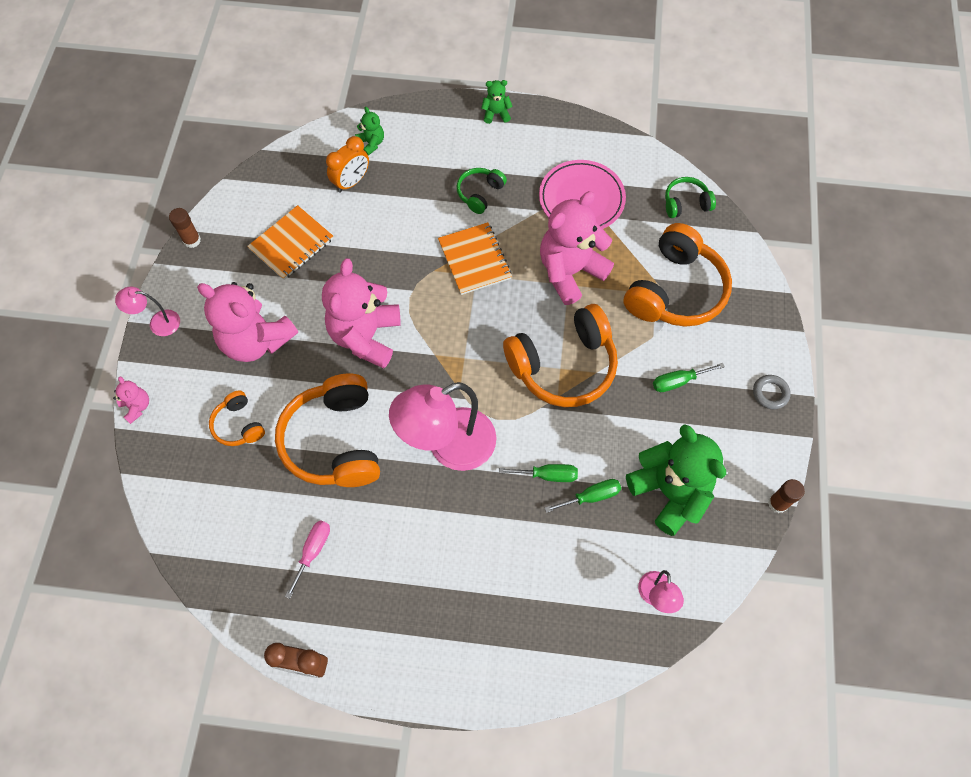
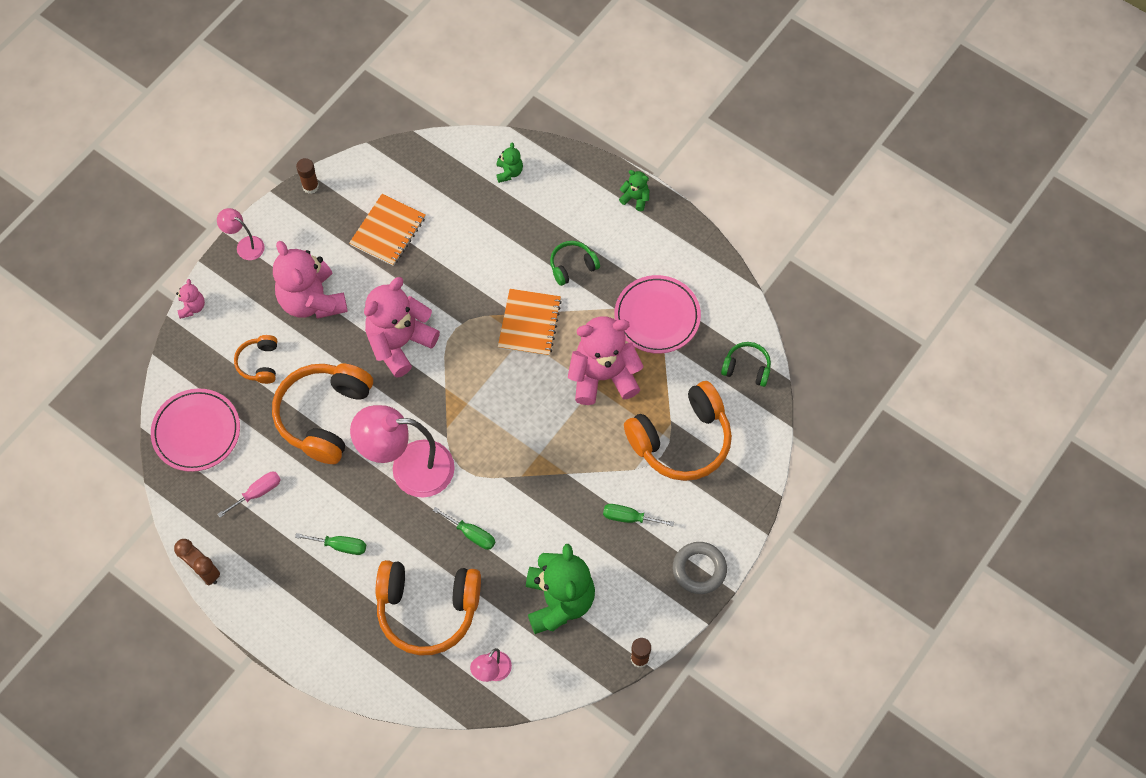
camera: 30 degrees right, 0 degrees up
(212, 525) = (196, 432): none -> pink plate
(291, 244) = (388, 231): orange notebook -> orange notebook turned 45 degrees counterclockwise
(351, 182) = (470, 200): orange clock -> none
(563, 365) = (543, 453): orange headphones -> orange headphones (427, 609)
(591, 496) = (494, 569): green screwdriver -> green screwdriver (340, 546)
(770, 393) = (699, 569): grey ring -> grey ring, size x1.53

